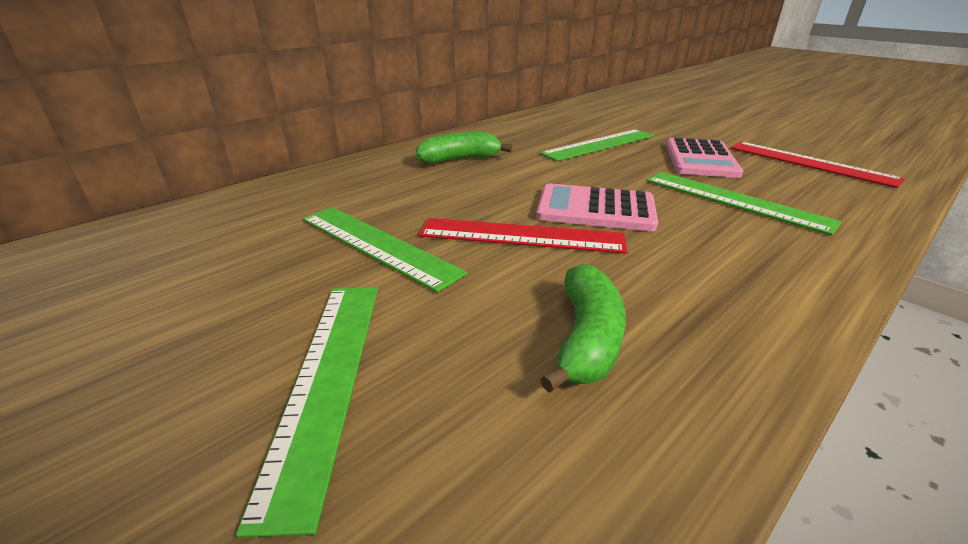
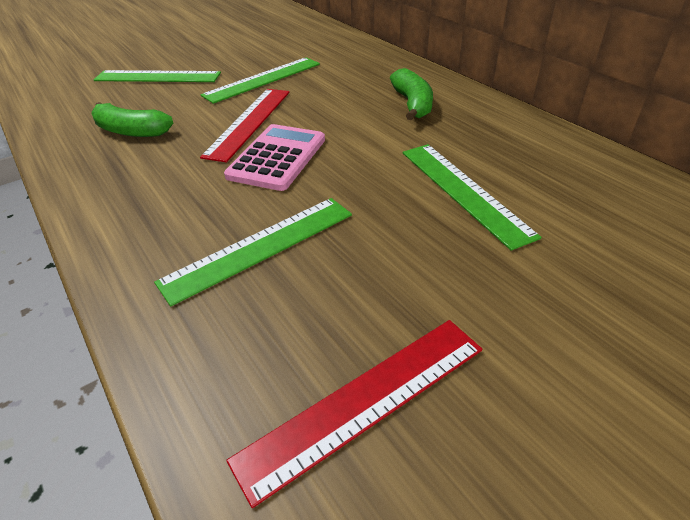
camera: 100 degrees right, 10 degrees up
(701, 159) = (398, 267): pink calculator -> none

